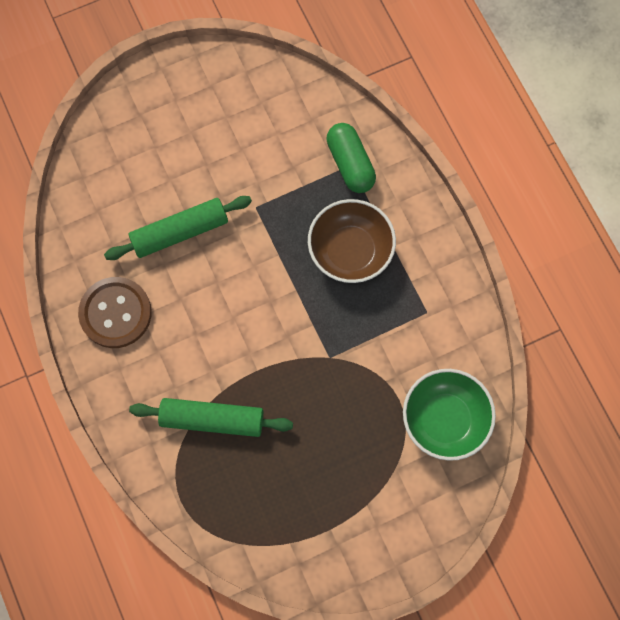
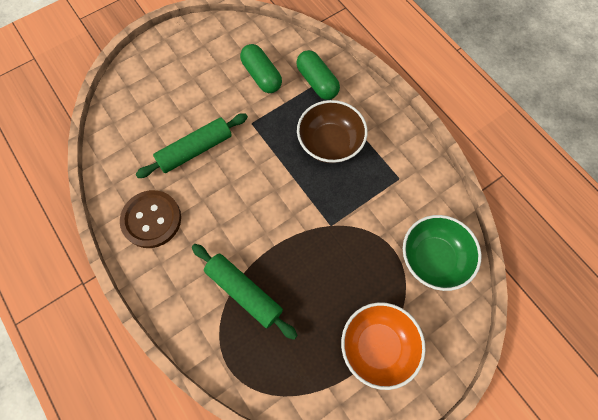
camera: 10 degrees left, 5 degrees down
(212, 419) = (244, 292): green rolling pin -> green rolling pin turned 45 degrees clockwise
(279, 143) = (261, 76): none -> green capsule
(355, 509) = (378, 346): none -> orange bowl

